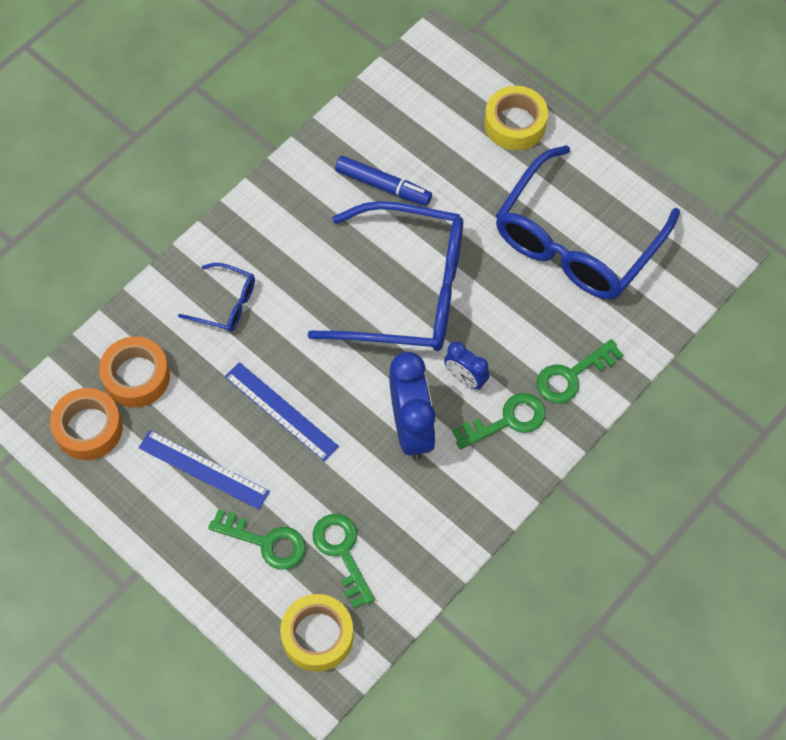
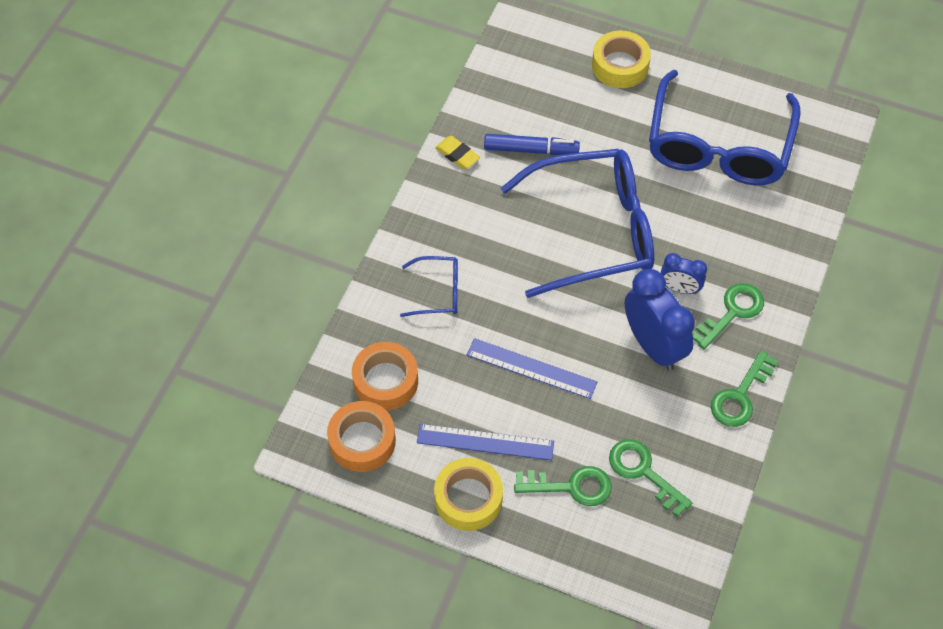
camera: 20 degrees left, 5 degrees down
(307, 168) = (457, 155): none -> yellow eraser
(317, 636) = (656, 552): yellow tape -> yellow tape (468, 498)
(572, 375) = (768, 257): green key -> green key (740, 396)

